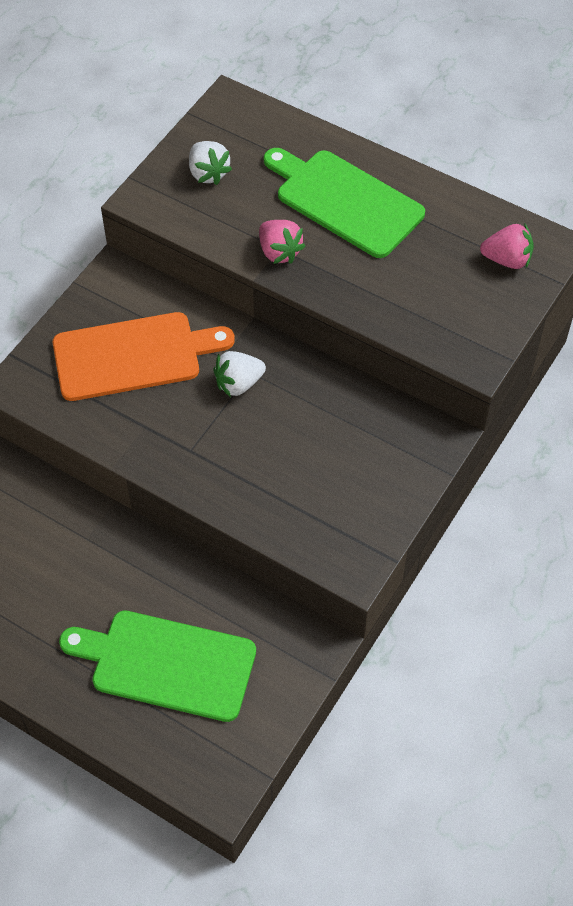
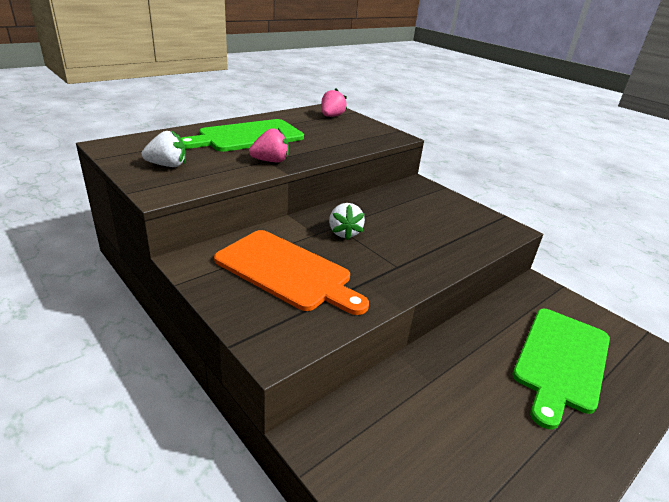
camera: 75 degrees left, 25 degrees down
(133, 356) = (287, 271): orange cutting board -> orange cutting board turned 120 degrees clockwise

